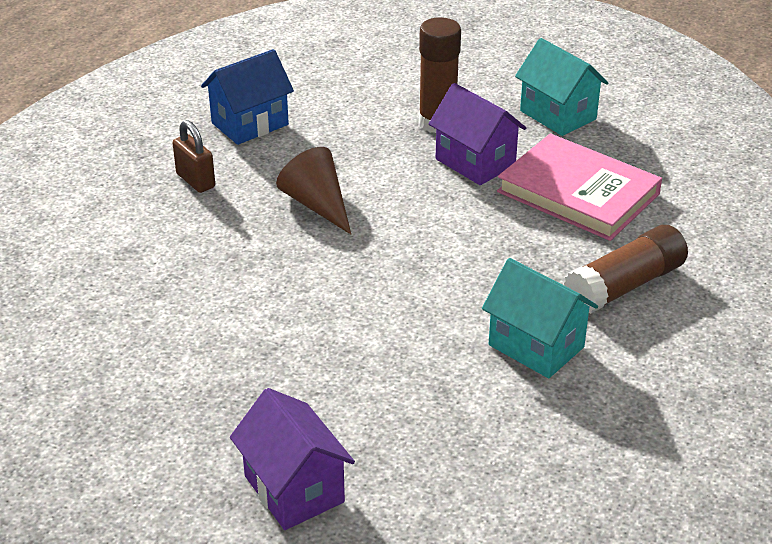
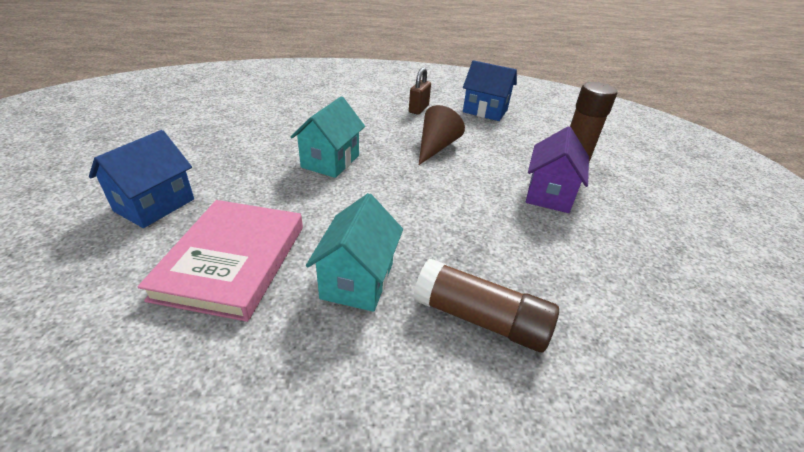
camera: 60 degrees right, 0 degrees up
(294, 489) = (154, 205): purple house -> blue house
(558, 115) = (658, 219): turquoise house -> turquoise house (330, 161)
(578, 193) = (576, 255): pink book -> pink book (232, 261)

